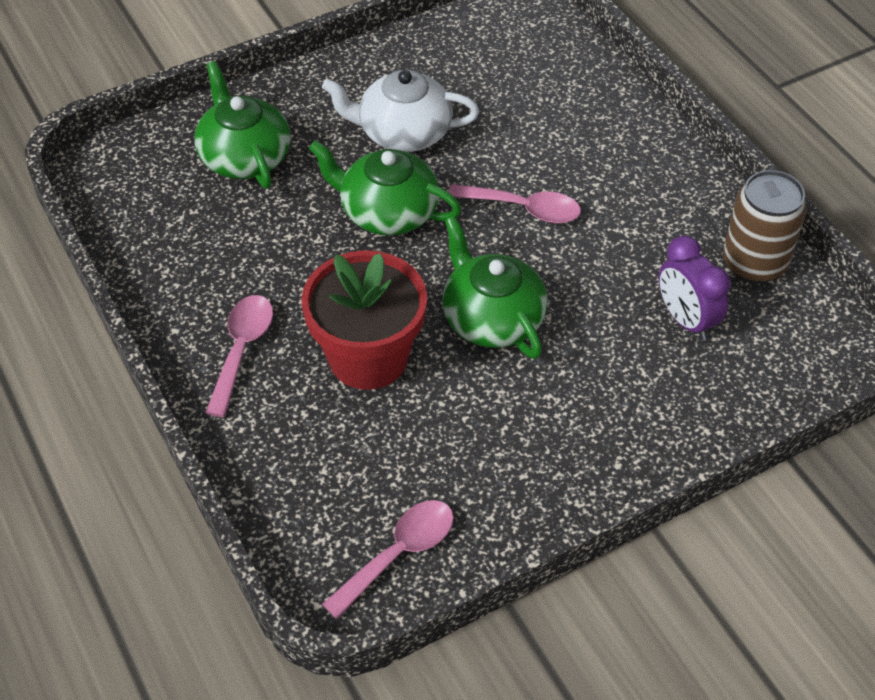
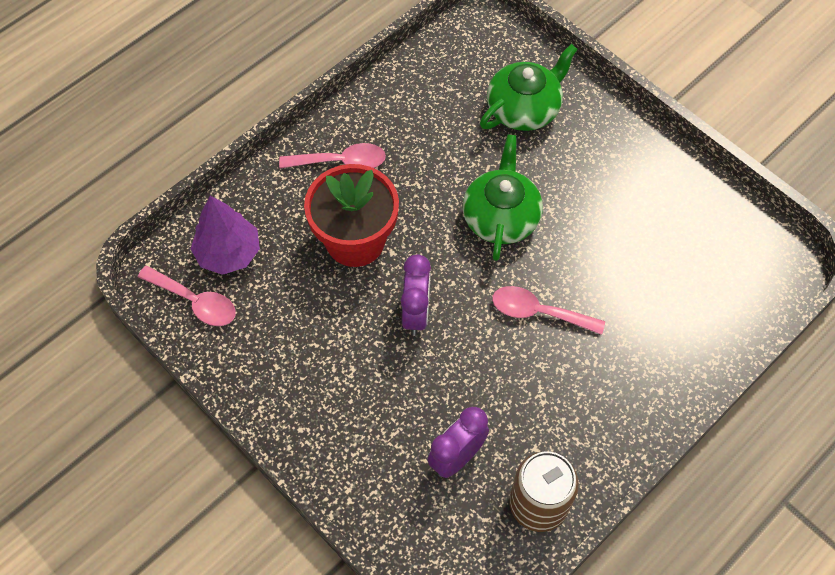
camera: 75 degrees right, 10 degrees up
(335, 501) = (228, 253): none -> purple tree
(403, 132) = (591, 206): white teapot -> none
(491, 318) = (416, 313): green teapot -> purple clock
(524, 209) = (538, 312): pink spoon -> pink spoon turned 105 degrees clockwise

